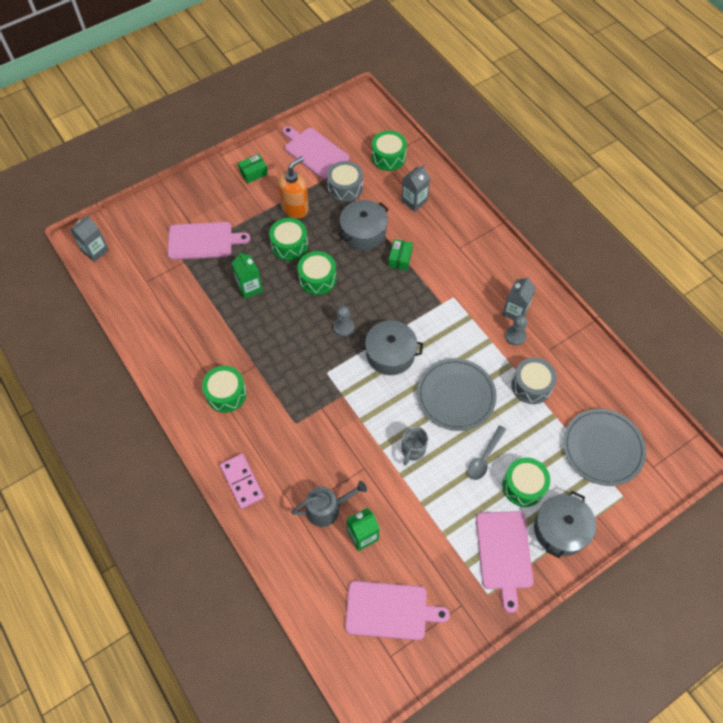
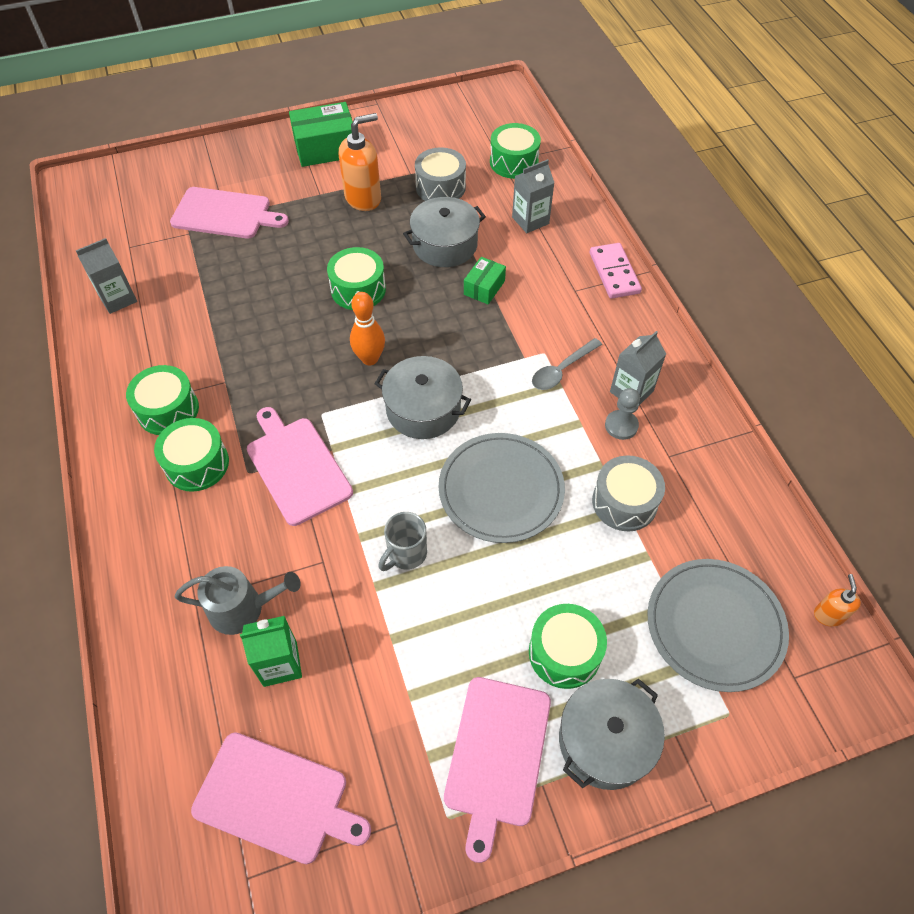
camera: 15 degrees right, 5 degrees down
(95, 251) = (83, 199): grey carton -> grey carton (118, 299)
(242, 482) = (136, 536): pink domino -> pink domino (614, 273)
(250, 288) = (261, 282): green carton -> none
(253, 173) = (326, 148): green box -> green box, size x1.78
(289, 245) = (337, 241): green drum -> green drum (197, 464)
(314, 152) = (416, 139): pink cutting board -> pink cutting board (297, 467)
(343, 327) = (370, 358): grey pawn -> orange bowling pin
(484, 457) = (514, 592): grey spoon -> grey spoon (561, 370)
(663, 425) = (828, 615): none -> orange soap dispenser

